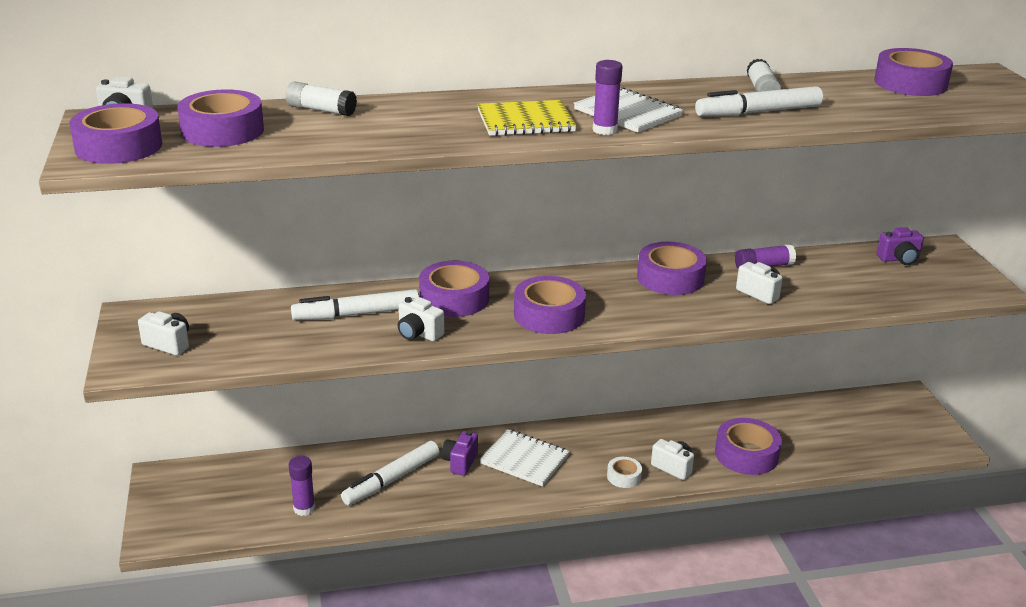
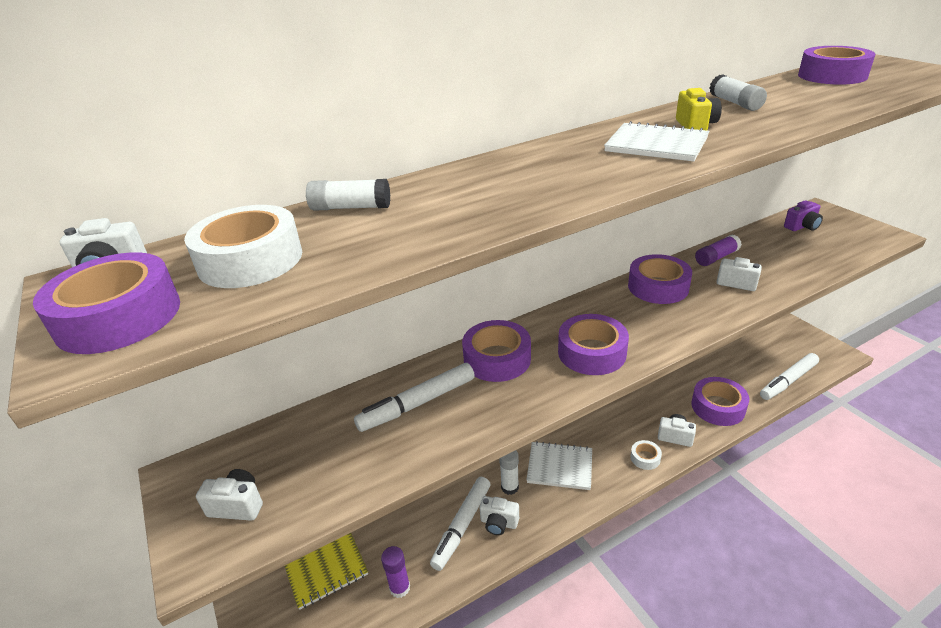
camera: 15 degrees left, 5 degrees up
(222, 131) = (250, 260): purple tape -> white tape
(418, 333) = (491, 409): white camera -> white camera (499, 523)
(460, 462) = (509, 487): purple camera -> white glue stick
(525, 121) = (575, 173): yellow notebook -> yellow notebook (326, 569)
(605, 130) = (660, 166): purple glue stick -> none
(688, 104) = (695, 126): none -> yellow camera
(758, 112) = (763, 121): white marker -> white marker (788, 381)

